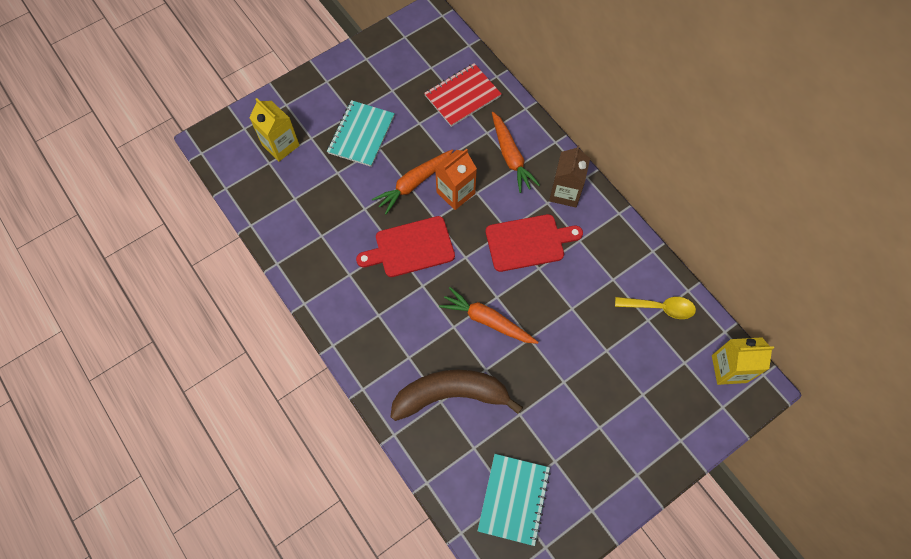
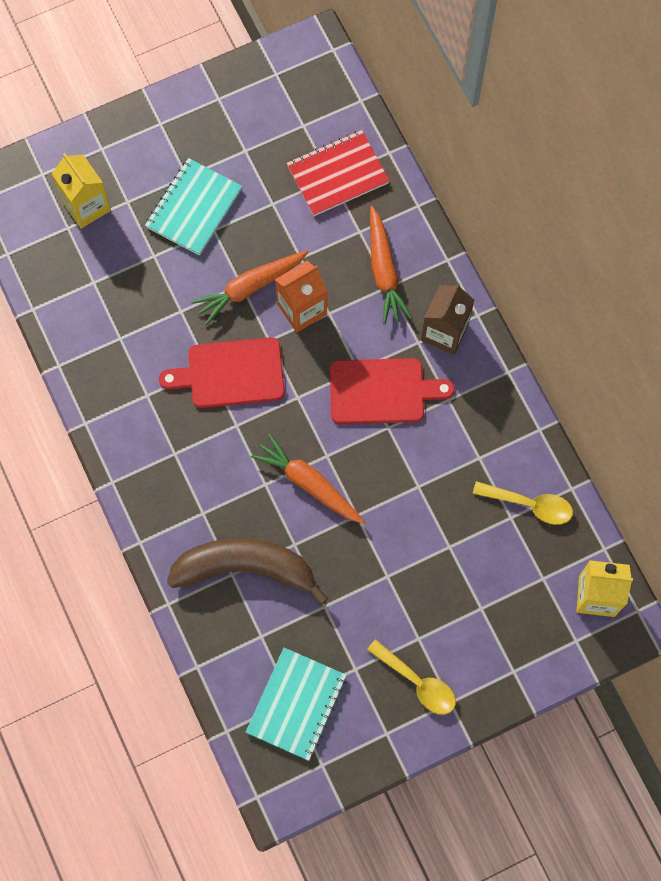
camera: 10 degrees right, 5 degrees up
(607, 463) = (418, 682): none -> yellow spoon

